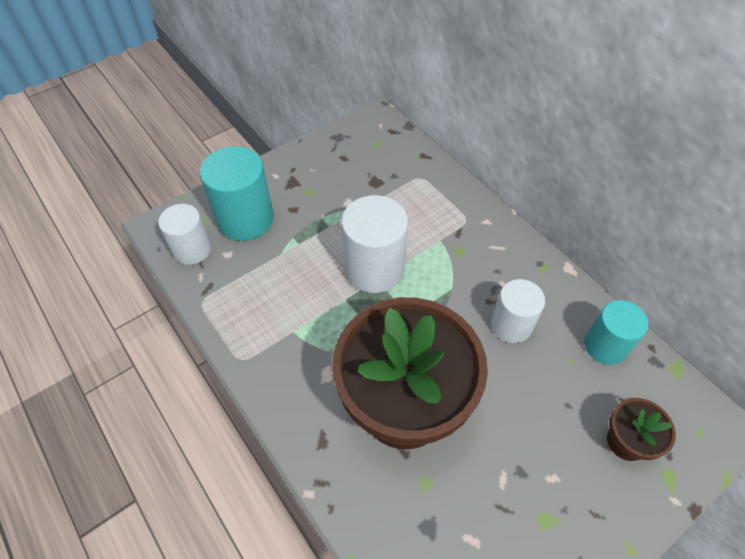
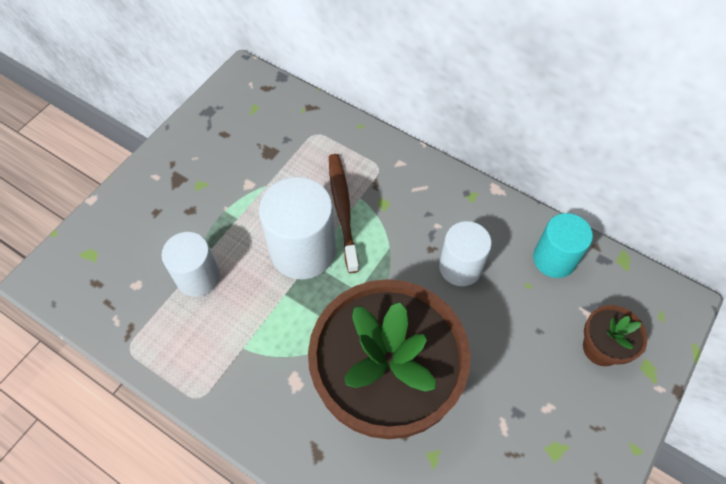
camera: 20 degrees left, 5 degrees up
(192, 249) = (93, 292): white cylinder -> white cylinder (198, 277)
(245, 219) = (141, 238): turquoise cylinder -> none
(421, 245) = (343, 210): none -> brown toothbrush

